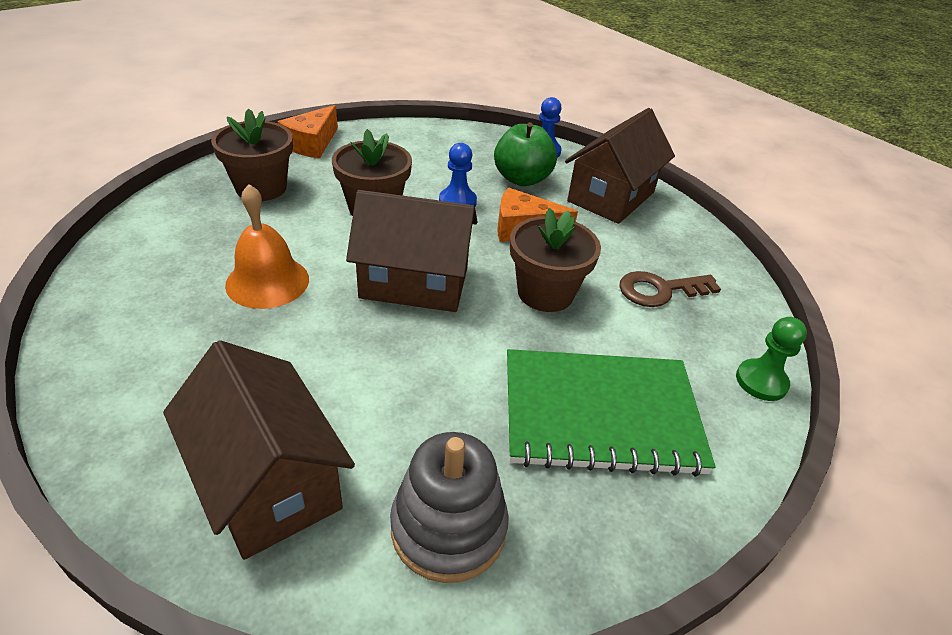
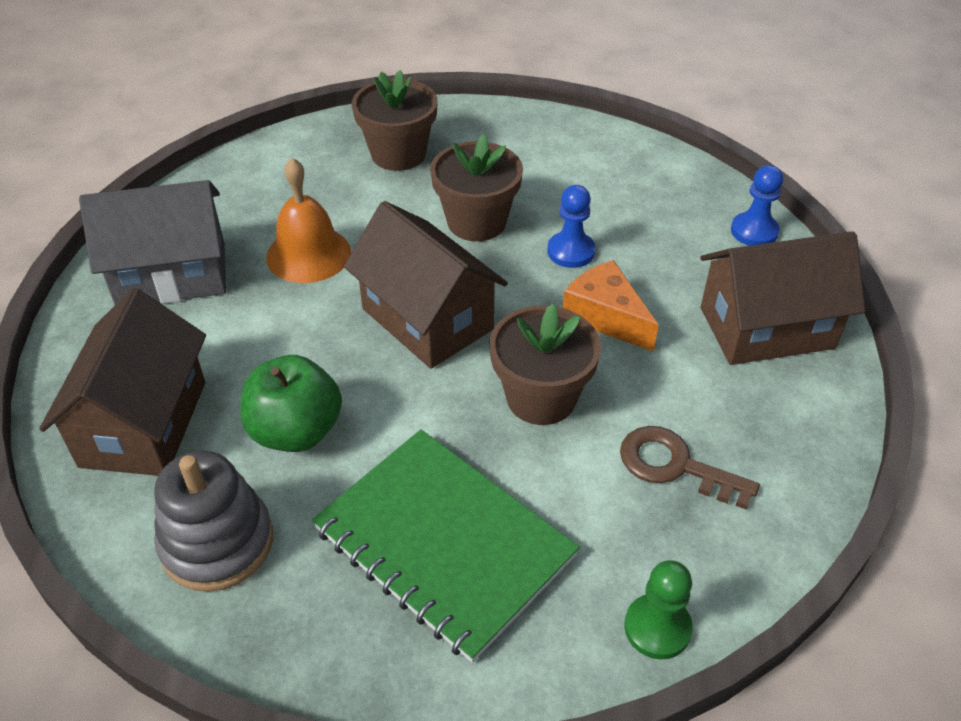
camera: 45 degrees right, 5 degrees up
(152, 352) = (172, 275): none -> grey house
(312, 144) = (496, 121): orange cheese -> none
(522, 179) = (679, 256): green apple -> green apple (296, 431)

